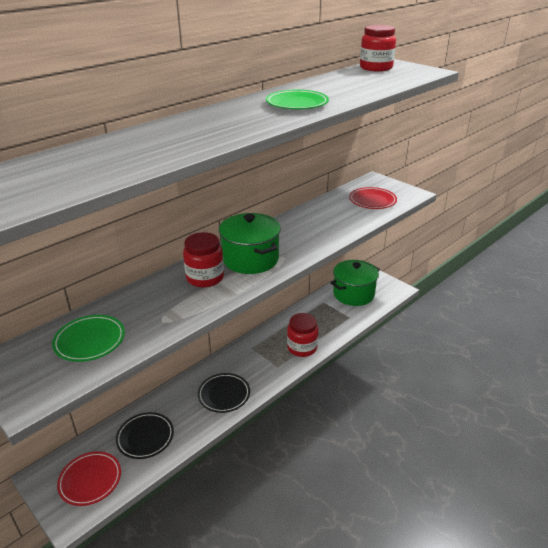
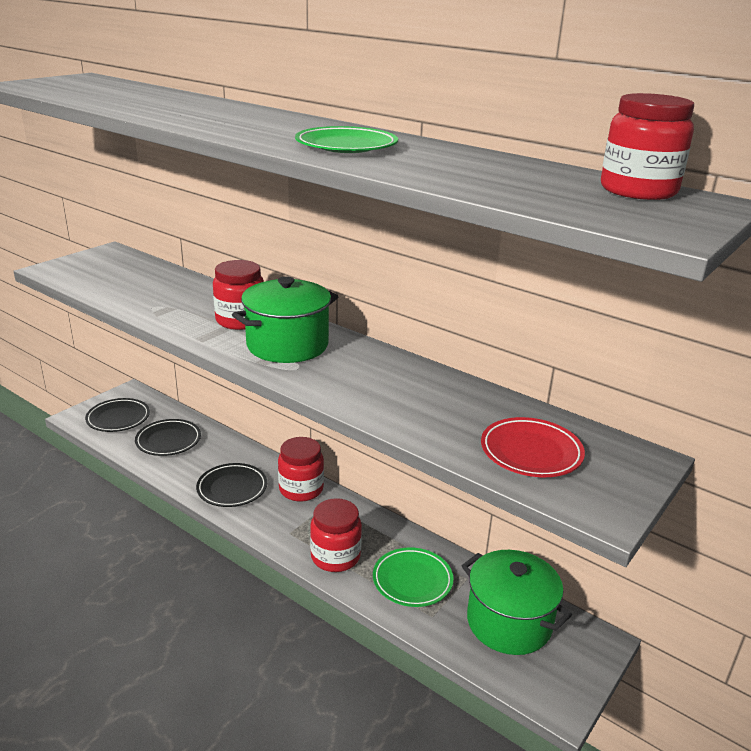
camera: 80 degrees right, 5 degrees down
(90, 341) = (128, 279): green plate -> green plate (412, 580)
(90, 480) = (118, 418): red plate -> black plate
(233, 359) = (301, 489): none -> red jar

